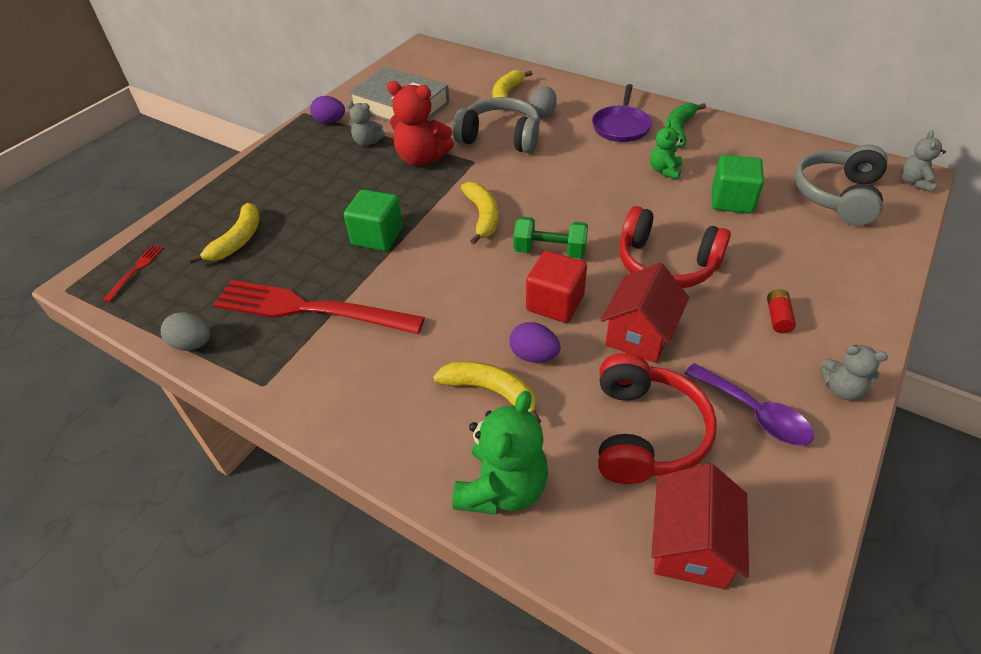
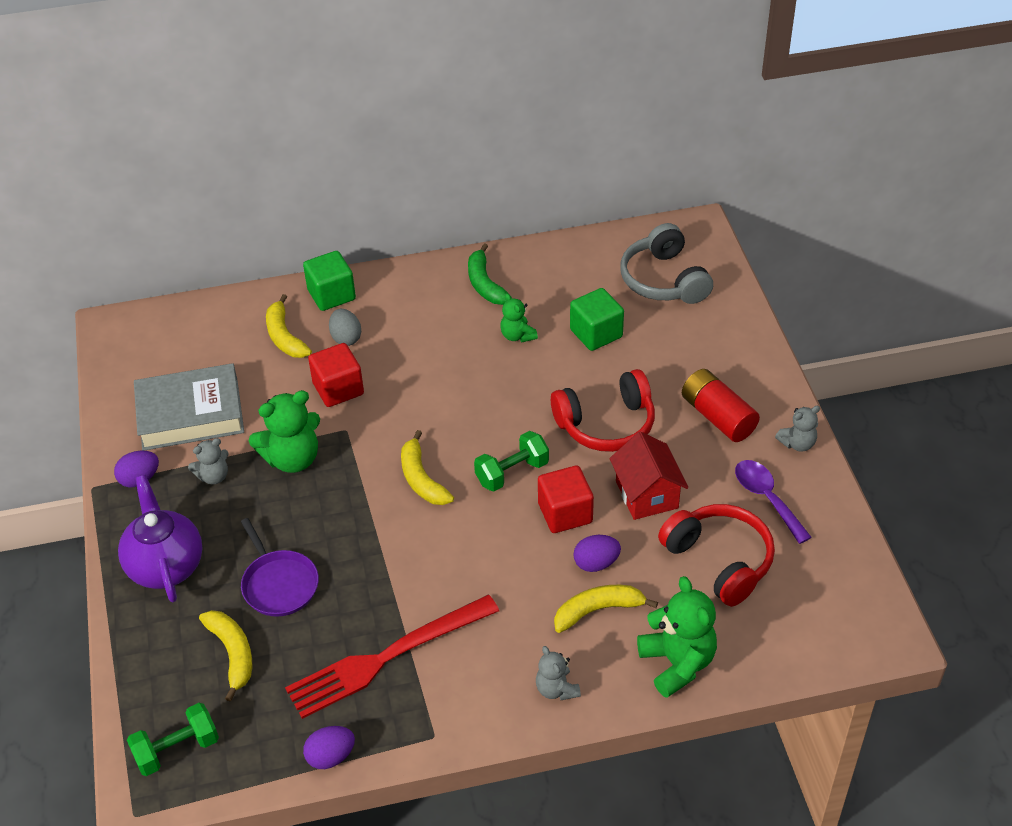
camera: 45 degrees left, 0 degrees up
(135, 271) = (177, 749): red fork -> green dumbbell
(193, 344) = (331, 756): grey egg -> purple egg
(278, 171) = (166, 566): none -> purple teapot
(377, 236) = (356, 559): green cube -> green cube (331, 295)
(421, 158) = (292, 459): red teddy bear -> green teddy bear
(482, 216) = (421, 479): yellow banana -> yellow banana turned 150 degrees counterclockwise
(500, 137) = (338, 389): grey headphones -> red cube
(621, 126) = (432, 309): purple pan -> purple pan (279, 584)
(690, 545) = (808, 607): red house -> none
(754, 413) = (766, 498): purple spoon -> purple spoon turned 120 degrees counterclockwise
(777, 317) = (717, 417): red battery -> red battery, size x2.04
(914, 182) = (703, 233): grey teddy bear -> grey teddy bear (556, 689)

